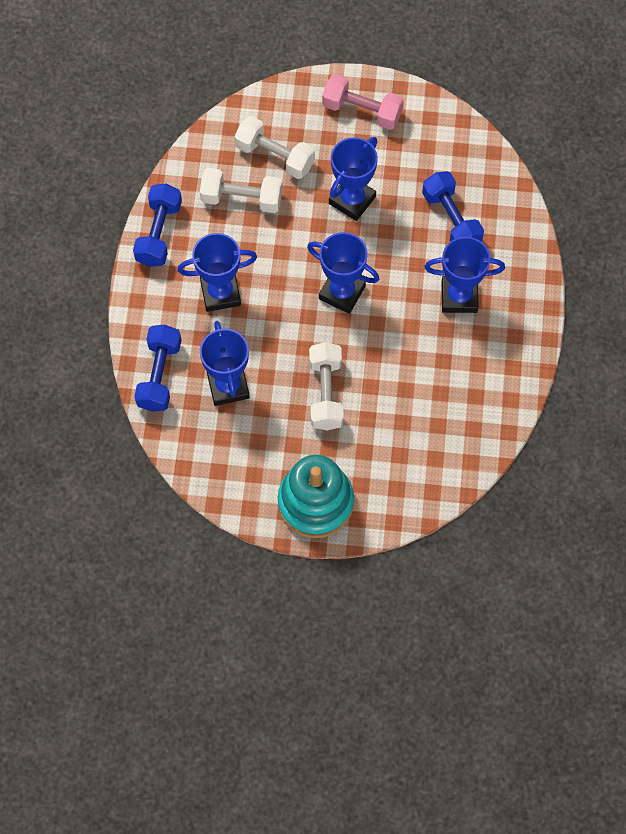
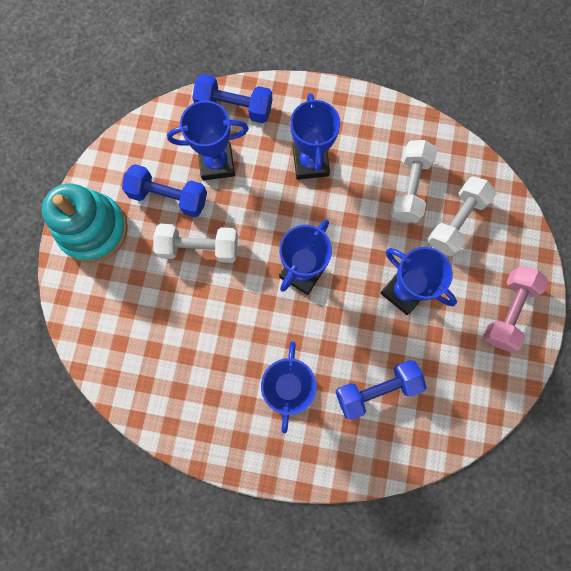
camera: 95 degrees right, 10 degrees up
(159, 233) = (376, 114): blue dumbbell -> blue dumbbell (168, 197)

